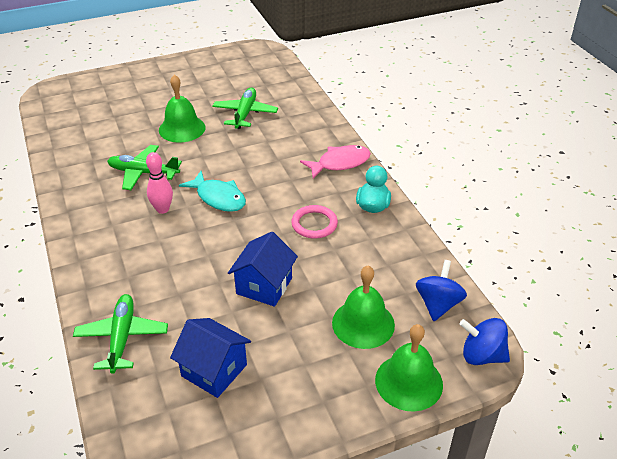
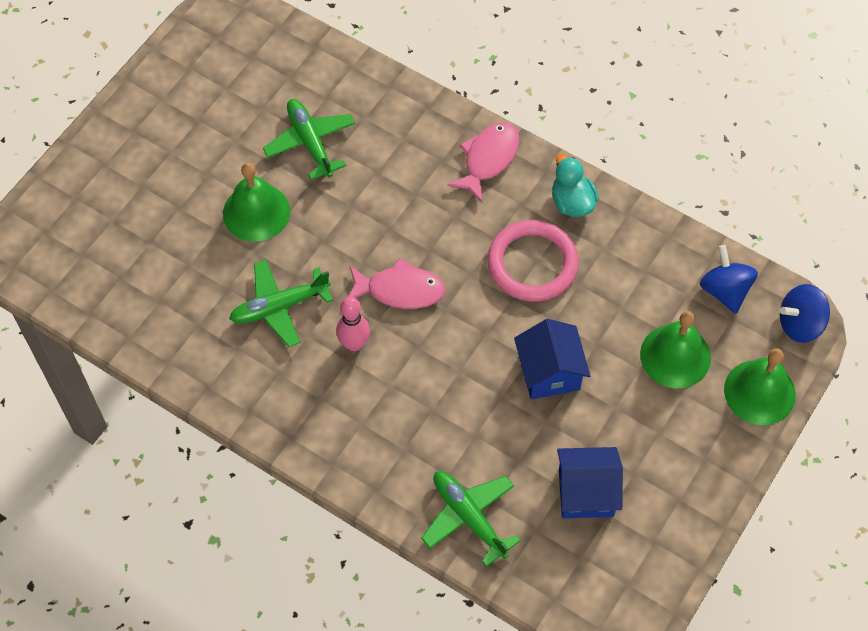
camera: 35 degrees left, 20 degrees up
(218, 198) = (400, 290): turquoise fish -> pink fish
(314, 224) = (532, 264): pink ring -> pink ring, size x1.56

